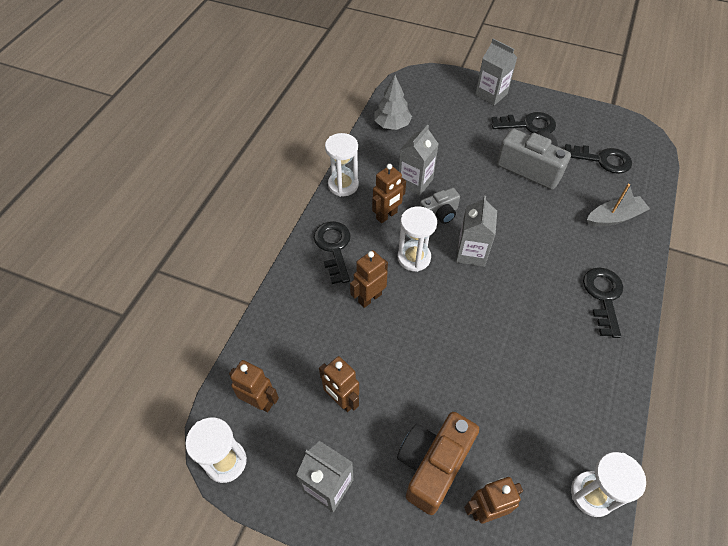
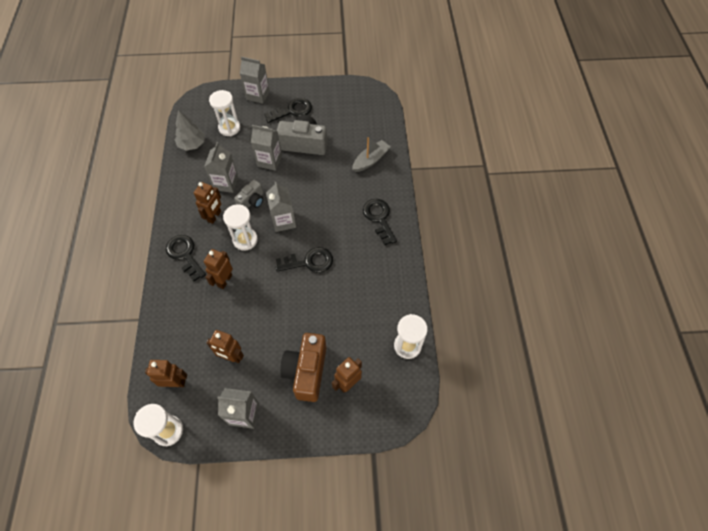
camera: 25 degrees left, 5 degrees up
(343, 185) = (173, 205): white hourglass -> white hourglass (229, 128)
(478, 174) = (269, 161): none -> grey carton
(602, 160) = (351, 120): black key -> black key (309, 262)

